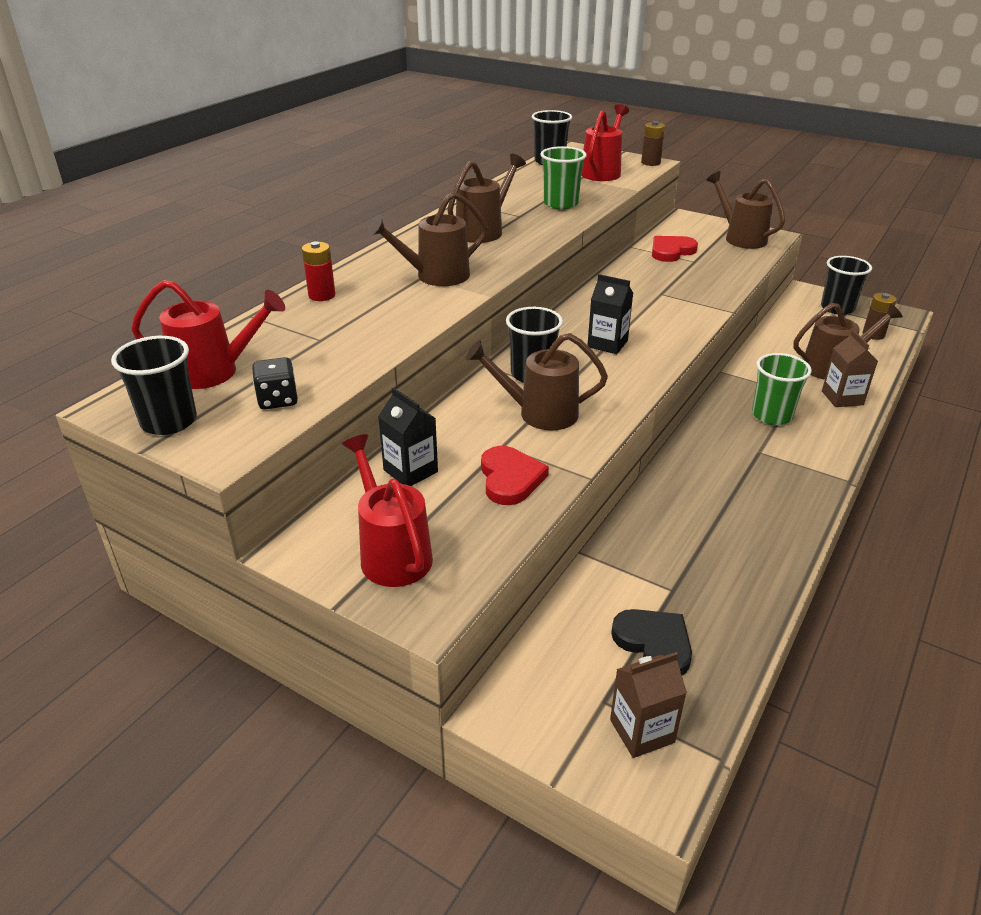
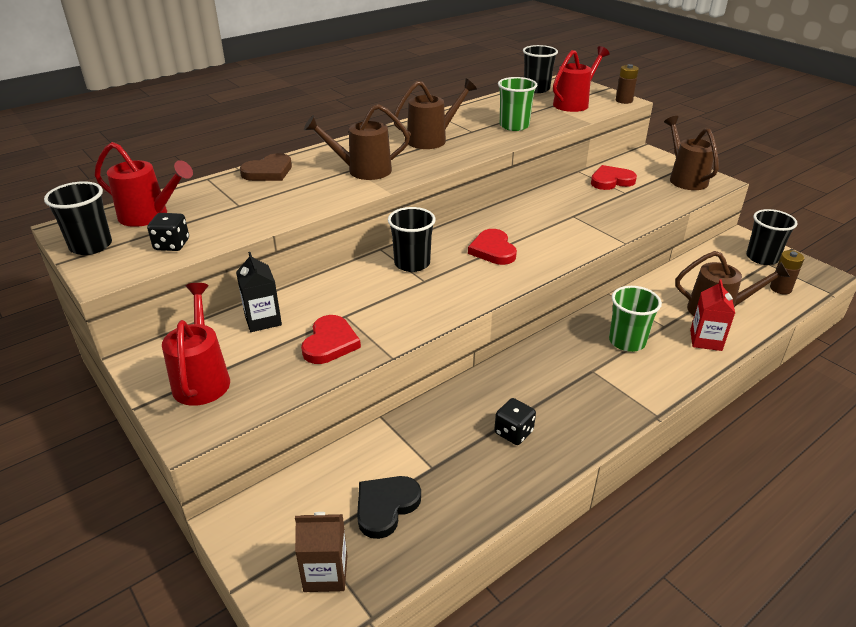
camera: 20 degrees right, 0 degrees up
(322, 295) = (268, 172): red battery -> brown heart
(538, 413) = (392, 296): brown watering can -> none
(607, 344) = (493, 250): black carton -> red heart
(654, 643) = (386, 506): black heart -> black heart turned 120 degrees counterclockwise
(728, 532) = (513, 432): none -> black dice
(842, 398) = (706, 340): brown carton -> red carton

